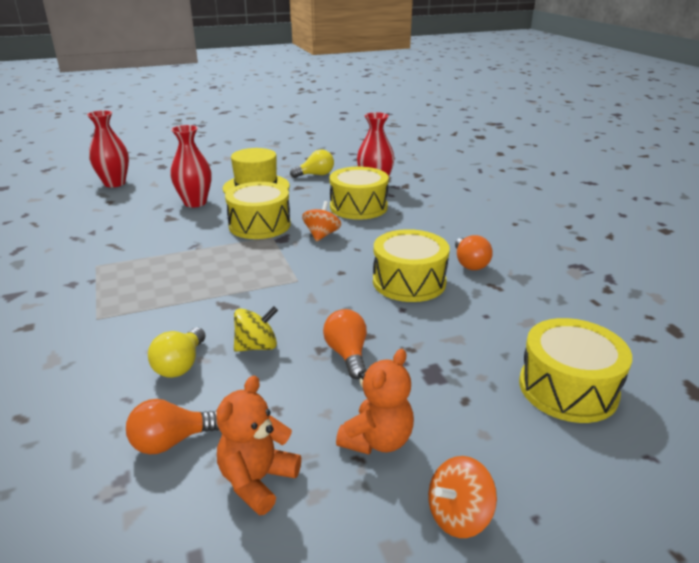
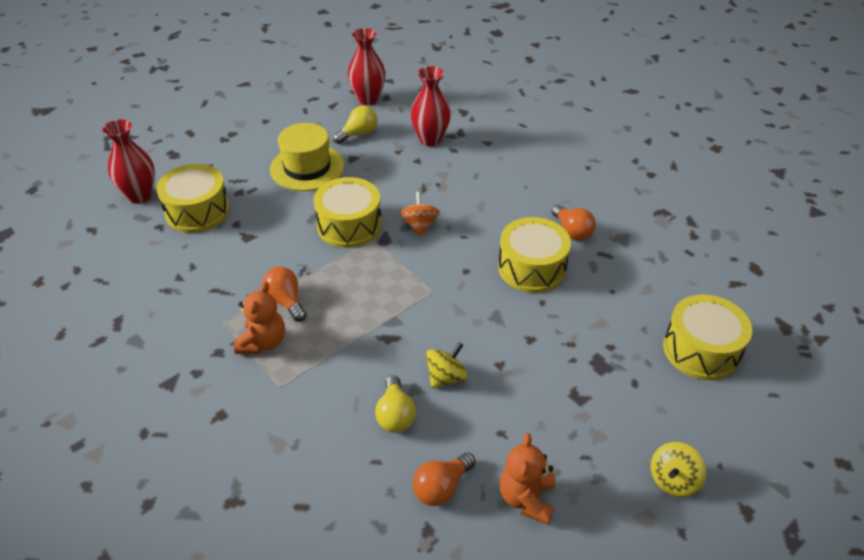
camera: 20 degrees left, 15 degrees up
(195, 203) = (258, 207): red vase -> red vase (368, 99)
(347, 354) = (524, 364): orange light bulb -> orange light bulb (286, 301)
(358, 207) = (432, 176): yellow drum -> yellow drum (197, 211)
(377, 440) = (591, 438): orange teddy bear -> orange teddy bear (263, 342)
(458, 516) = (673, 480): orange spinning top -> yellow spinning top

